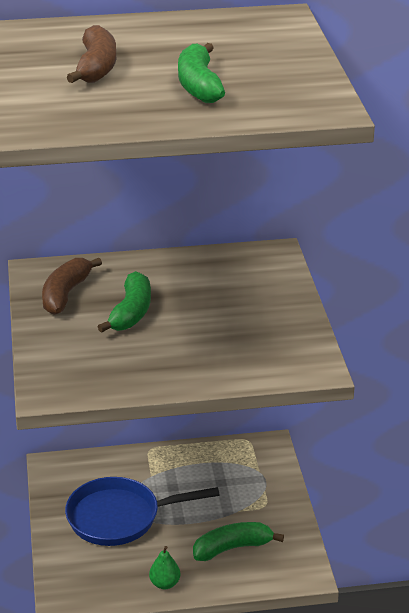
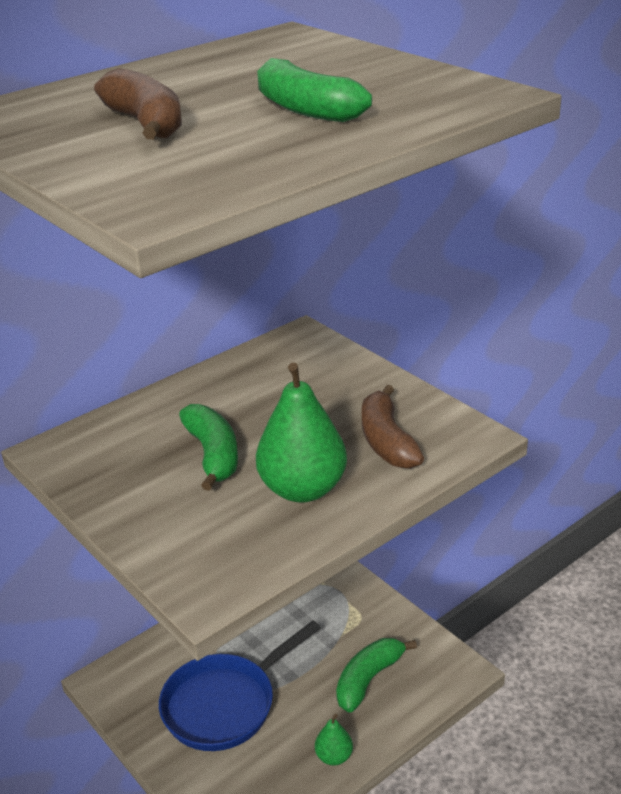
camera: 30 degrees left, 0 degrees up
(66, 294) = (114, 464): brown banana -> brown banana (386, 441)
(165, 356) = (302, 489): none -> green pear

